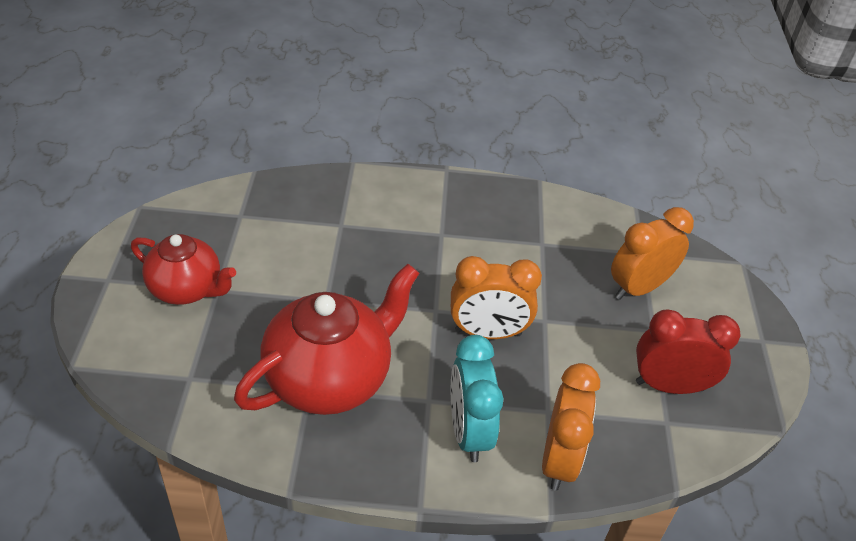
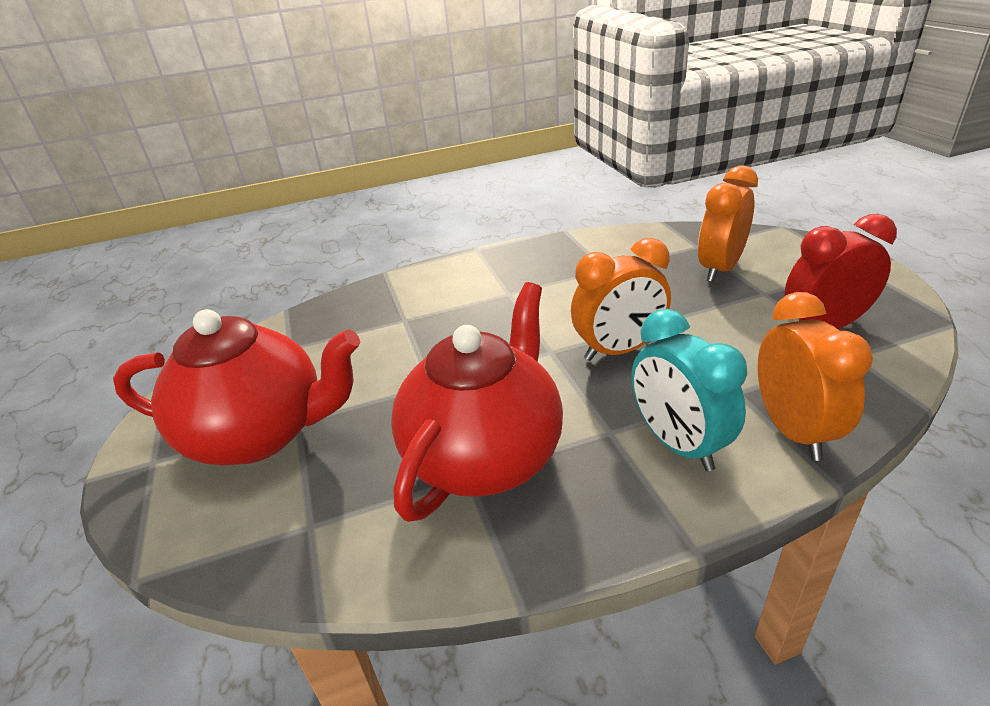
camera: 15 degrees left, 10 degrees down
(187, 289) = (260, 434): red teapot -> red teapot, size x1.57

